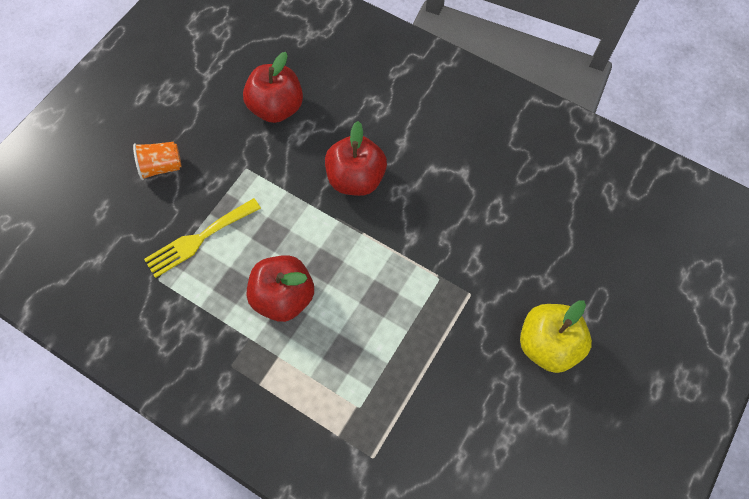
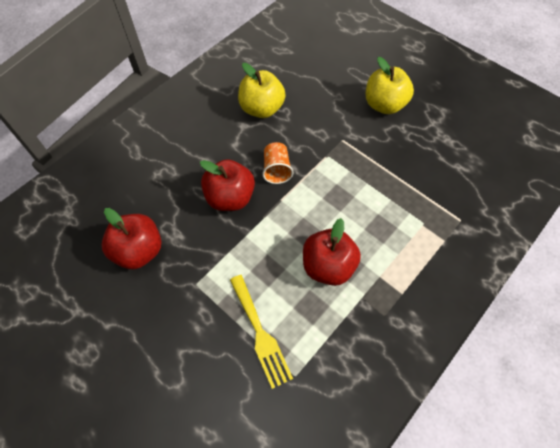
camera: 80 degrees left, 5 degrees down
(161, 167) = (171, 365): orange cup -> orange cup (276, 170)
(496, 188) = (261, 109): none -> yellow apple

